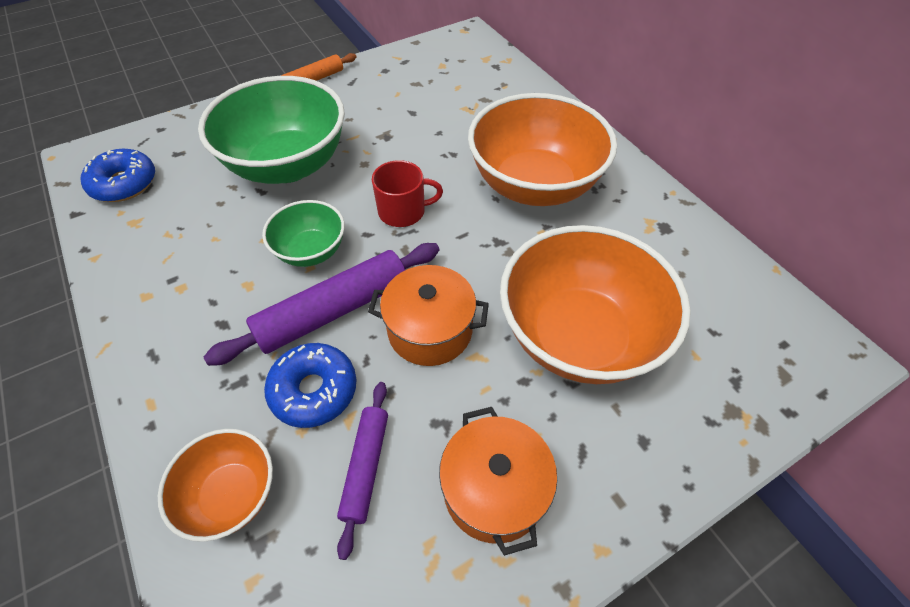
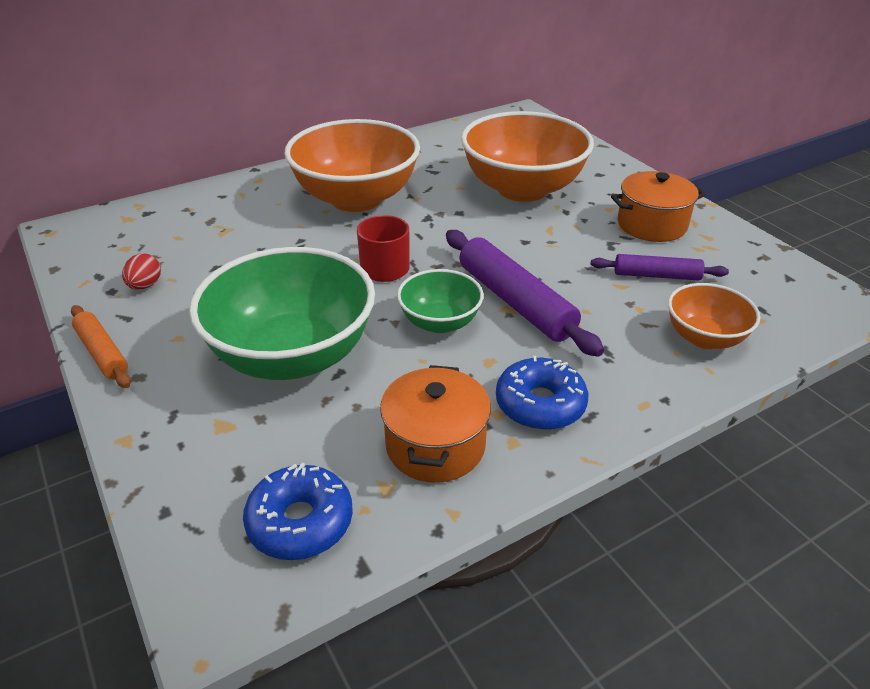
camera: 90 degrees left, 15 degrees down
(314, 390) = (600, 305): blue donut -> blue donut (540, 404)
(389, 83) = (145, 285): none -> red egg
(430, 330) = (528, 250): orange pot -> orange pot (435, 445)

